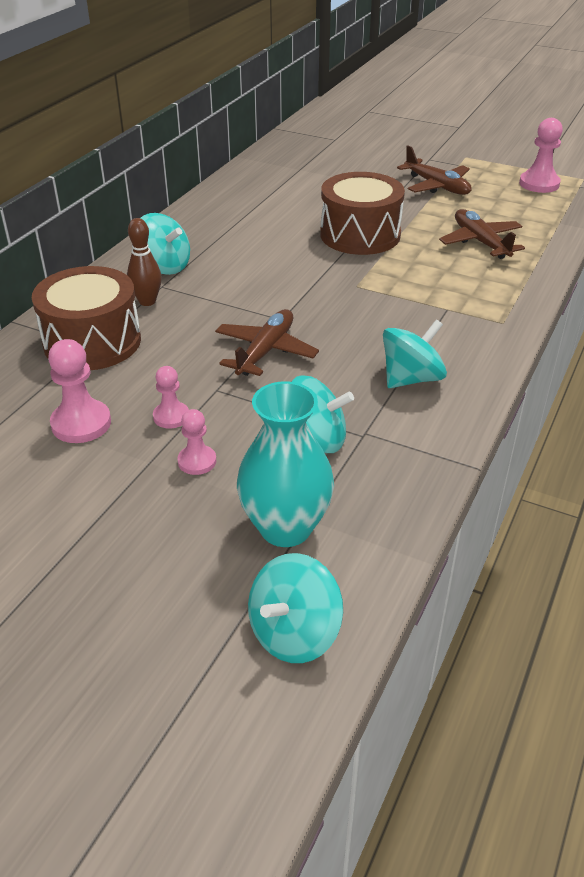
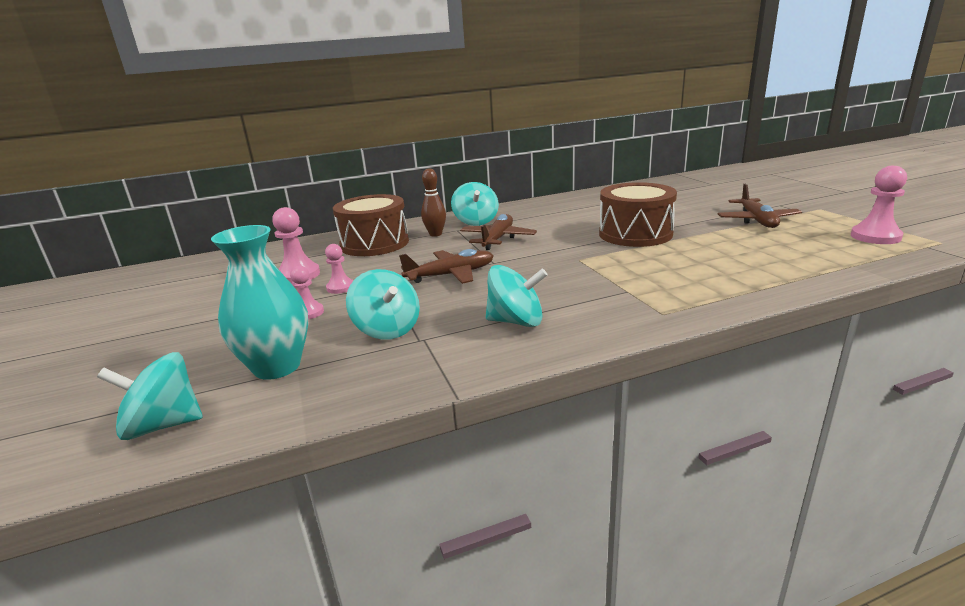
camera: 45 degrees right, 15 degrees down
(480, 242) = (737, 260): brown plane -> brown plane (498, 239)

